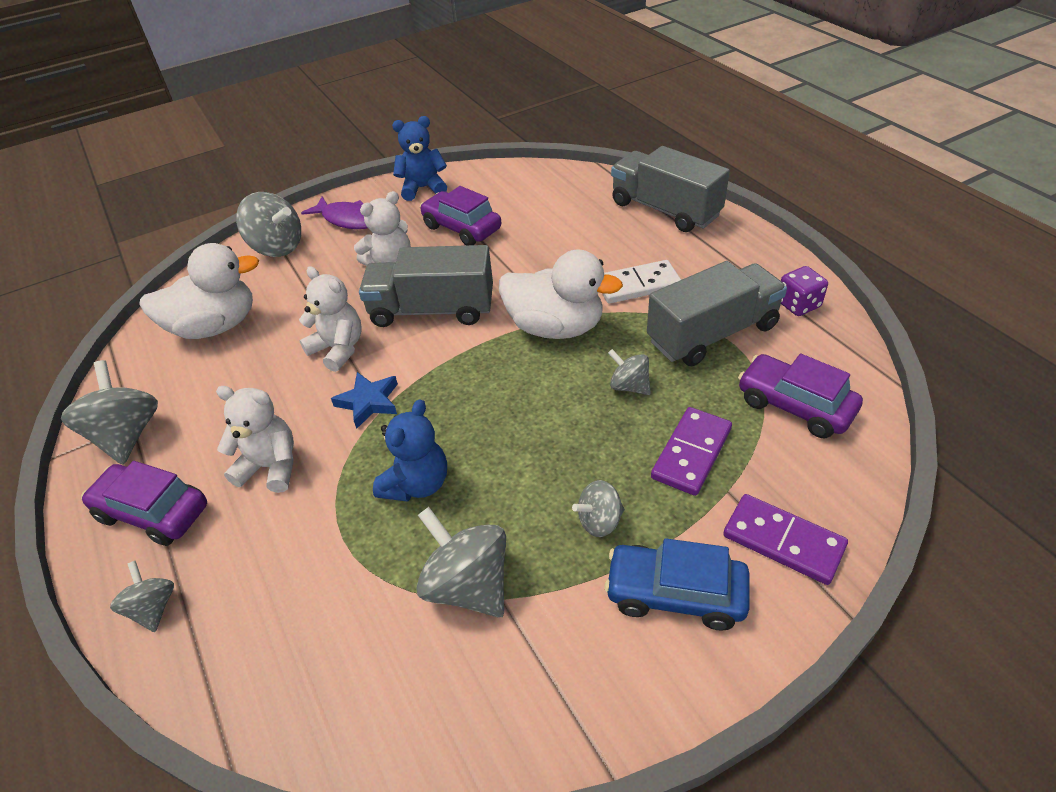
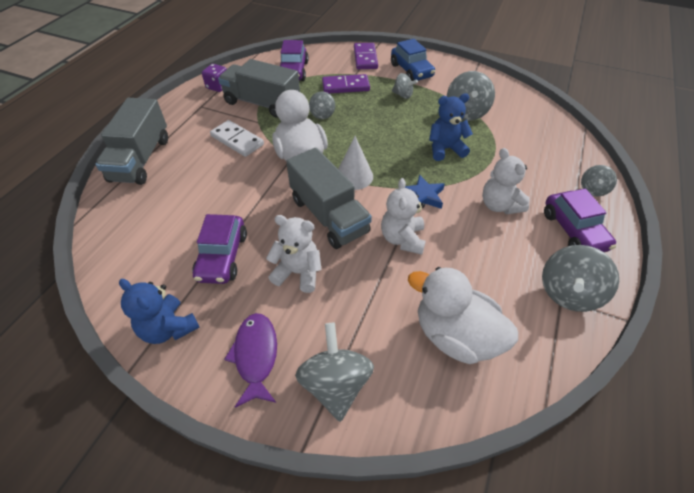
camera: 130 degrees left, 5 degrees up
(468, 357) = (354, 176): none -> white cone

